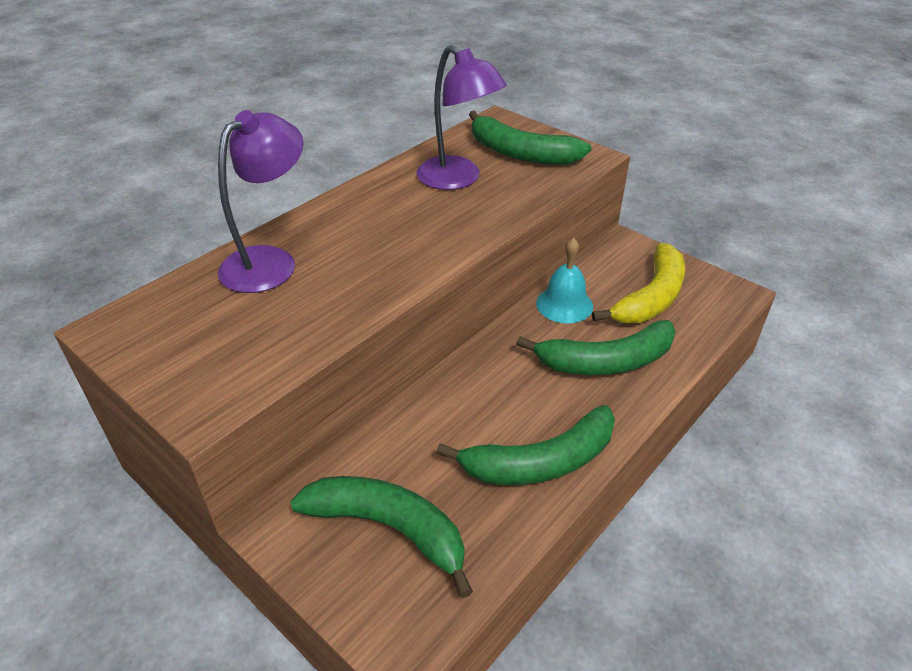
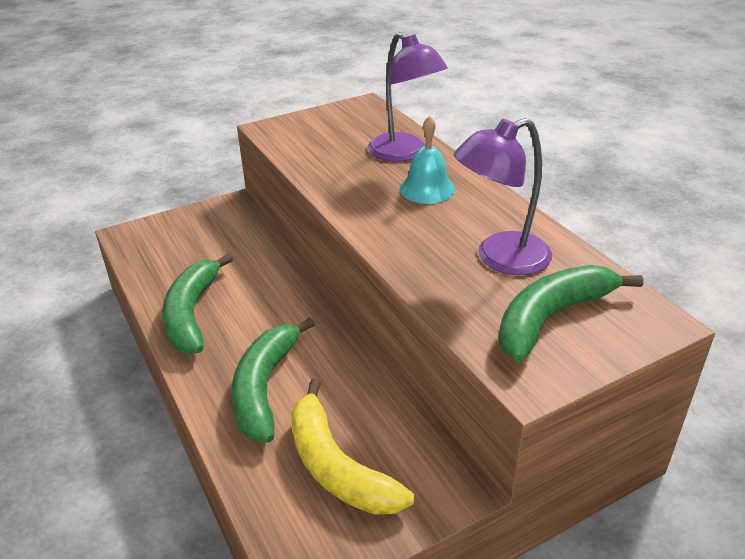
camera: 110 degrees right, 5 degrees down
(389, 528) = (198, 240): green banana -> none
(564, 304) = (362, 386): turquoise bell -> turquoise bell (427, 189)

